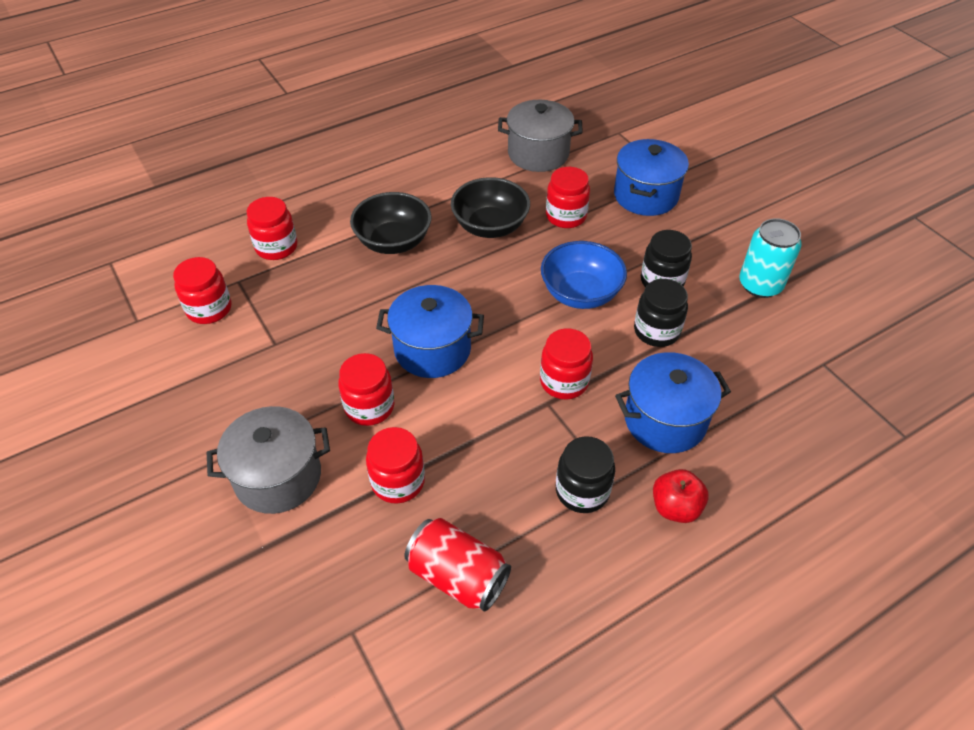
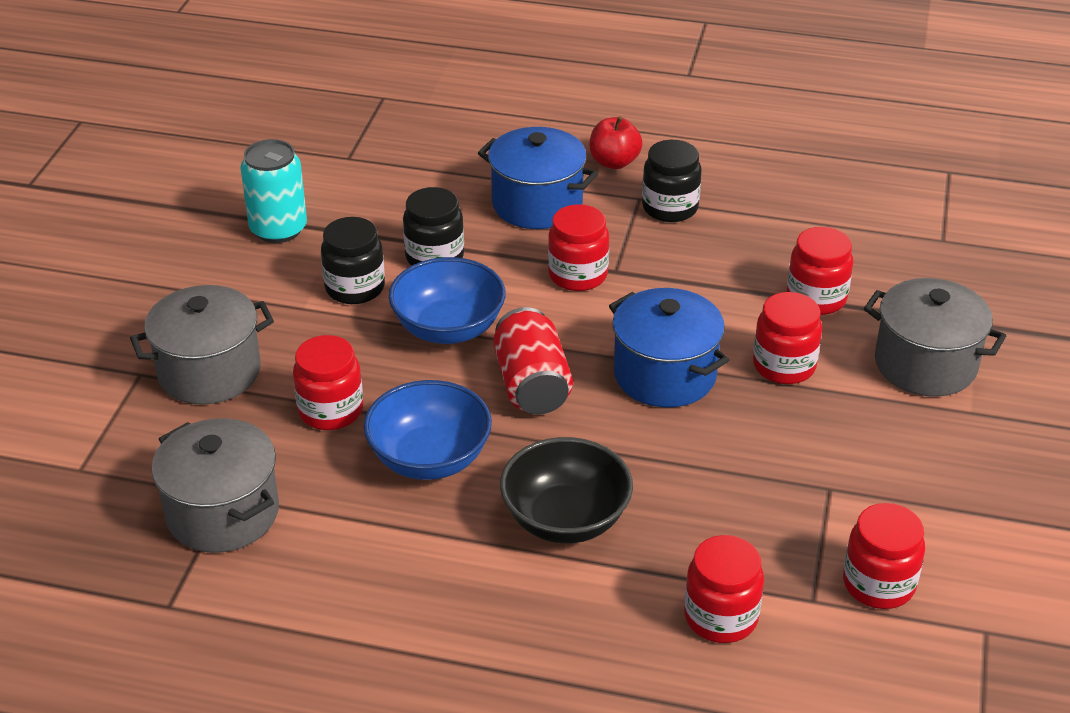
camera: 135 degrees left, 10 degrees down
(458, 576) = (829, 222): red can -> red can (532, 385)
(490, 226) = (429, 458): black bowl -> blue bowl
(645, 196) = (209, 372): blue pot -> grey pot

